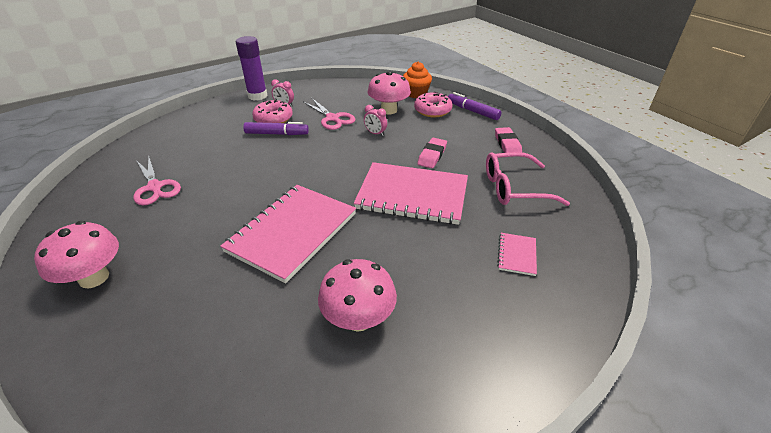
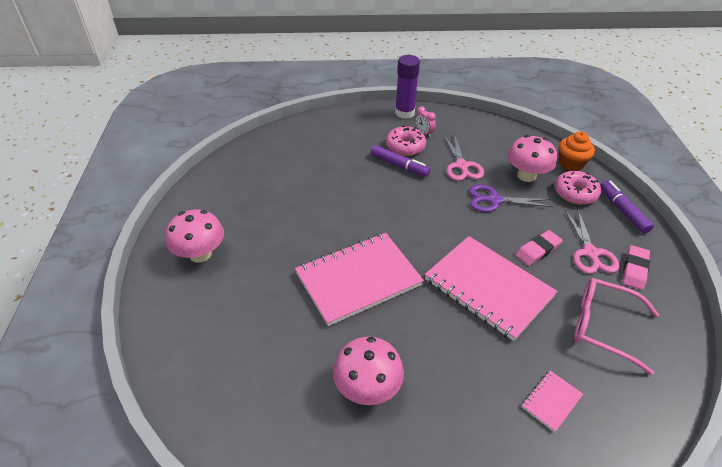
camera: 30 degrees right, 5 degrees up
(155, 187) = (274, 186): pink scissors -> pink scissors (590, 253)
(375, 133) = (494, 200): pink clock -> purple scissors

